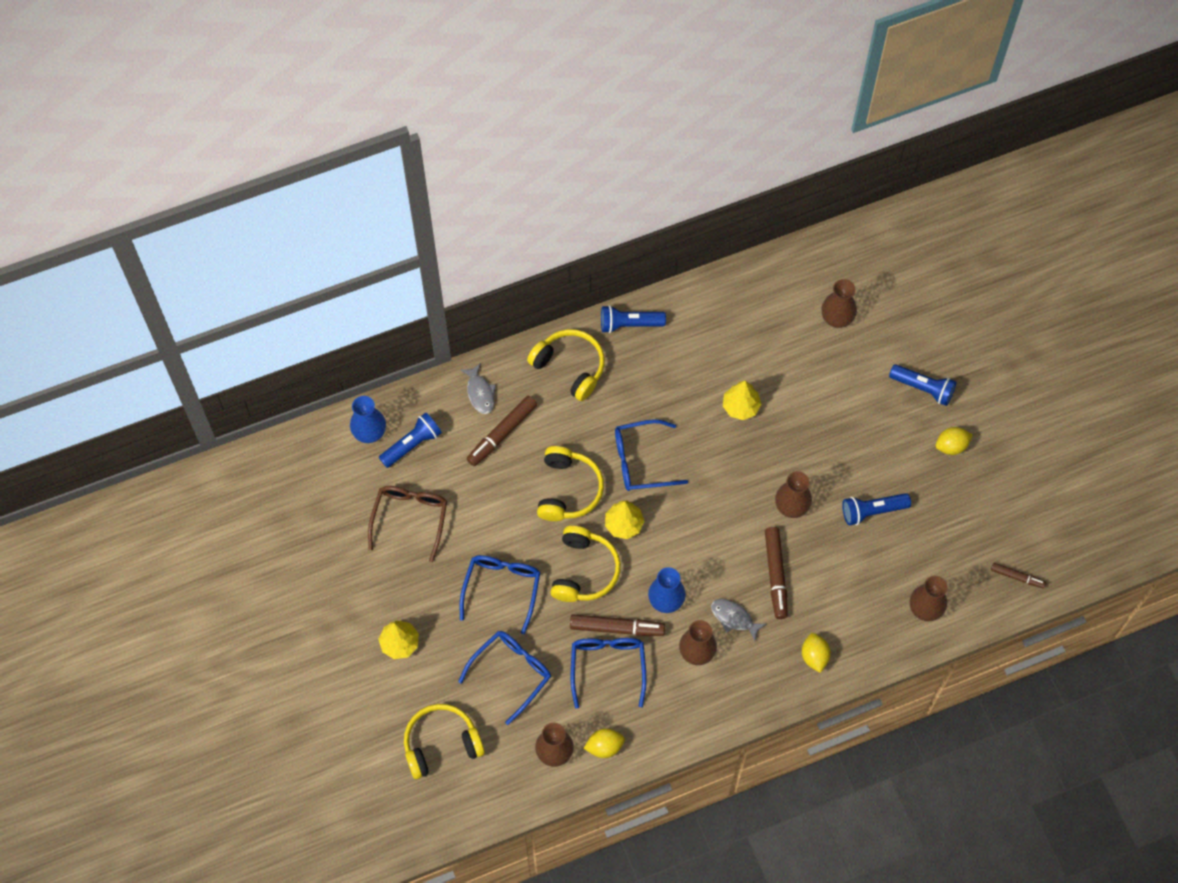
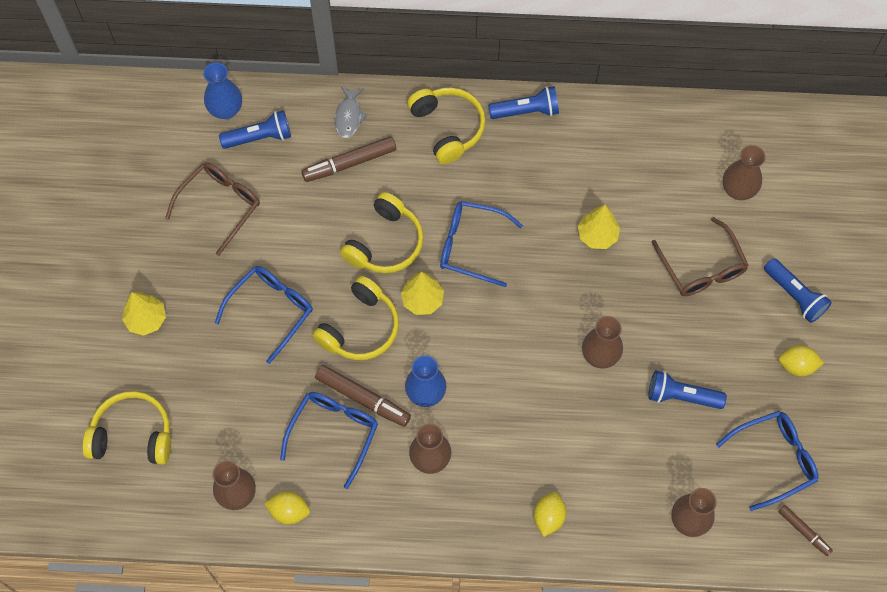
camera: 25 degrees right, 0 degrees up
(511, 673) = (236, 396): blue glasses -> blue glasses (774, 459)
(629, 324) = (526, 111): blue flashlight -> blue flashlight turned 150 degrees clockwise
(734, 618) = (485, 441): grey fish -> none
(776, 575) = (549, 417): brown marker -> none
(838, 397) = (701, 267): none -> brown glasses

